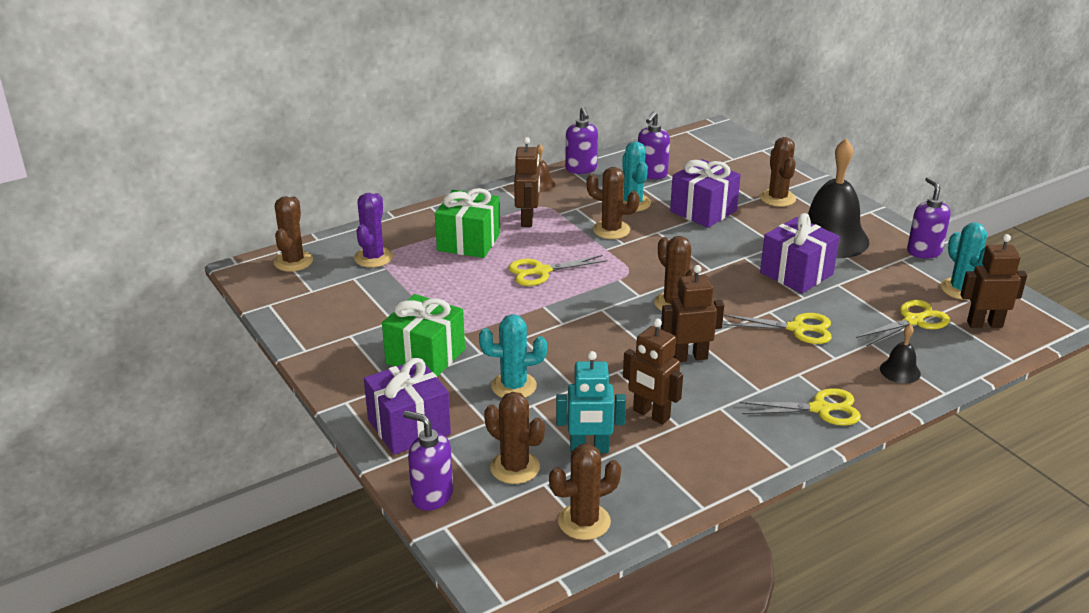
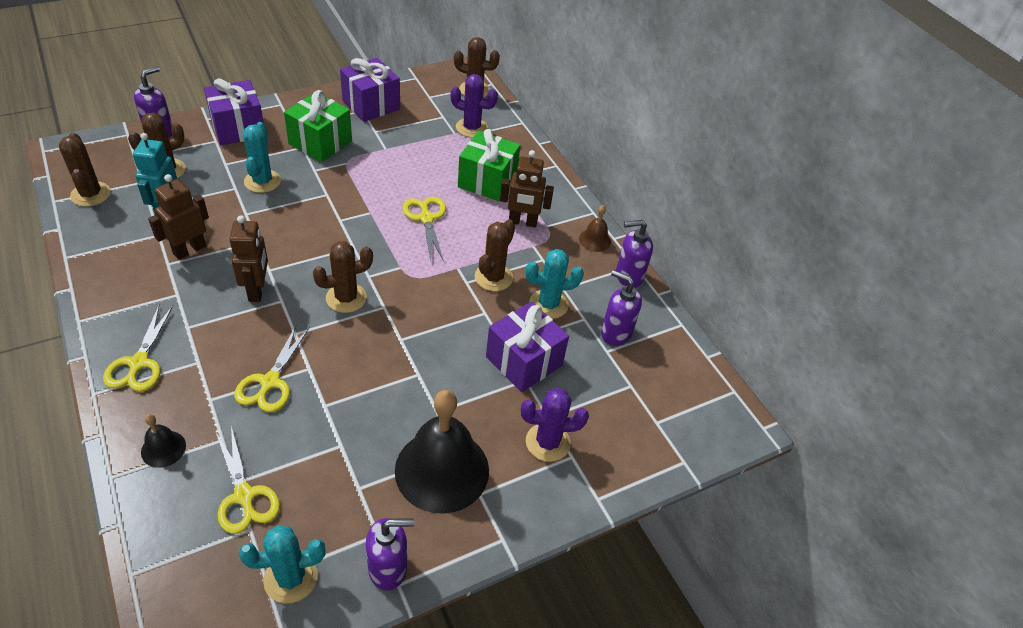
camera: 90 degrees right, 15 degrees up
(777, 198) = (547, 442): brown cactus -> purple cactus
(796, 273) = (372, 412): purple gift -> purple gift (371, 105)
(984, 324) = (210, 573): brown robot -> none

